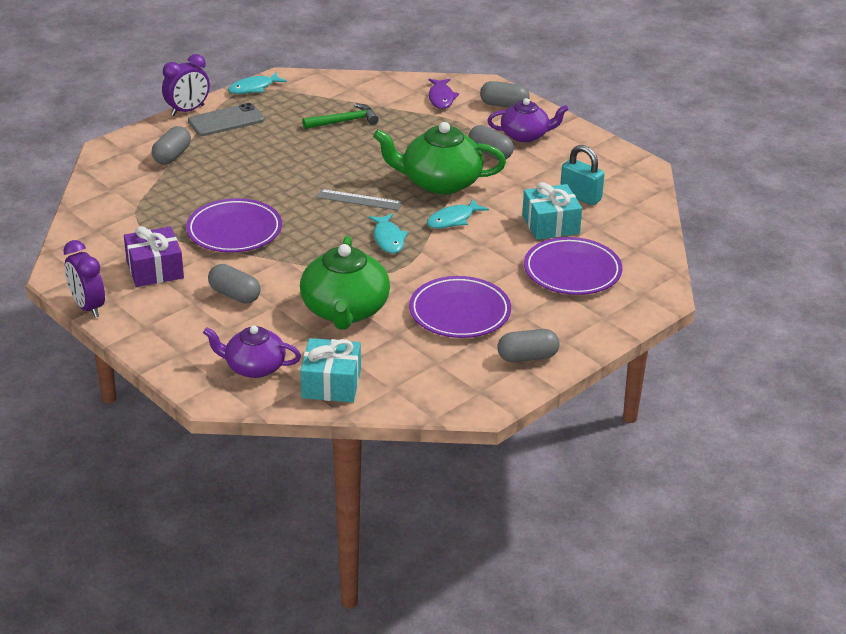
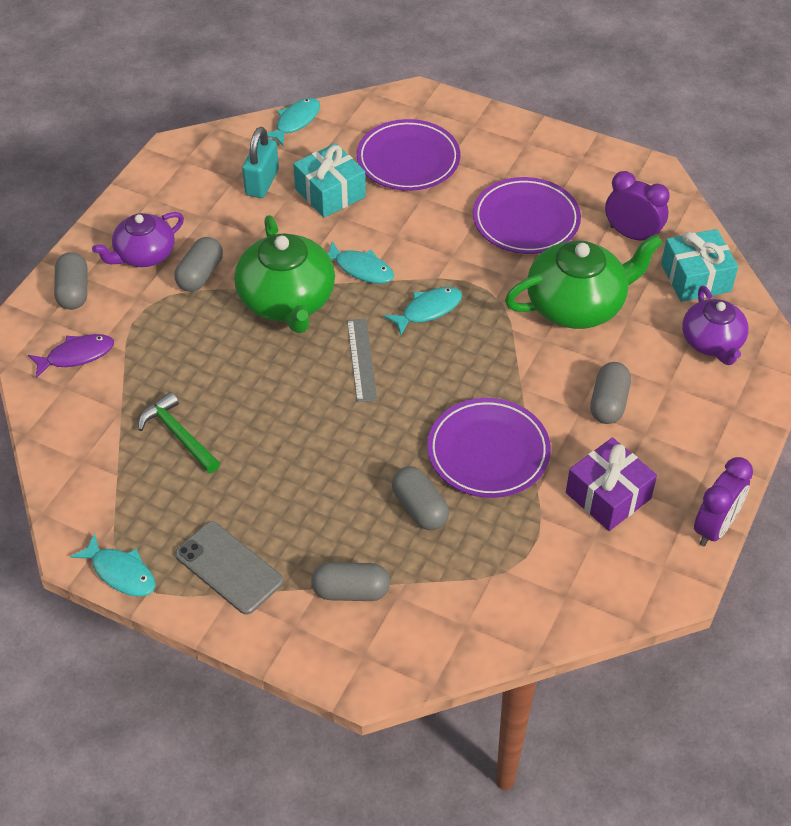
camera: 110 degrees left, 15 degrees up
(187, 110) = (218, 628): purple clock -> purple clock (632, 235)
(525, 135) = (144, 255): purple teapot -> purple teapot turned 105 degrees counterclockwise
(527, 357) = (565, 160): grey capsule -> grey capsule (420, 508)
(652, 226) = (295, 122): none -> turquoise fish

